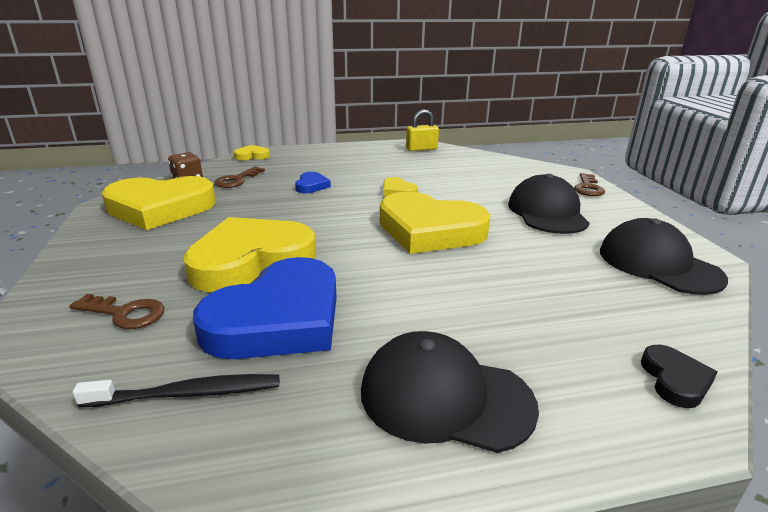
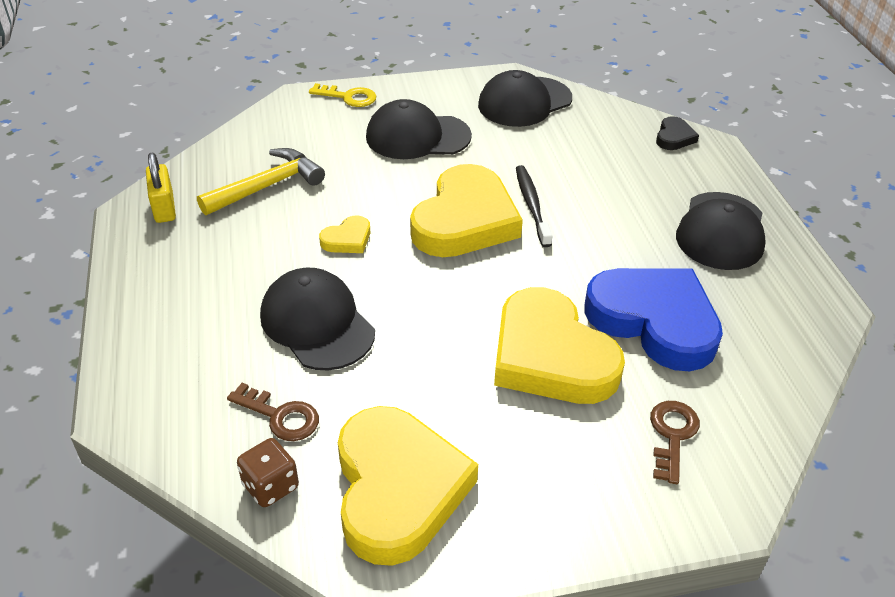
camera: 90 degrees left, 15 degrees up
(188, 394) = (761, 360): black toothbrush -> black toothbrush (532, 205)
(252, 156) = (146, 417): yellow heart -> none
(311, 186) = (317, 323): blue heart -> black cap
(452, 169) = (267, 186): none -> yellow hammer
(588, 188) = (348, 97): brown key -> yellow key
(675, 380) = (674, 137): black heart -> black heart turned 105 degrees clockwise

